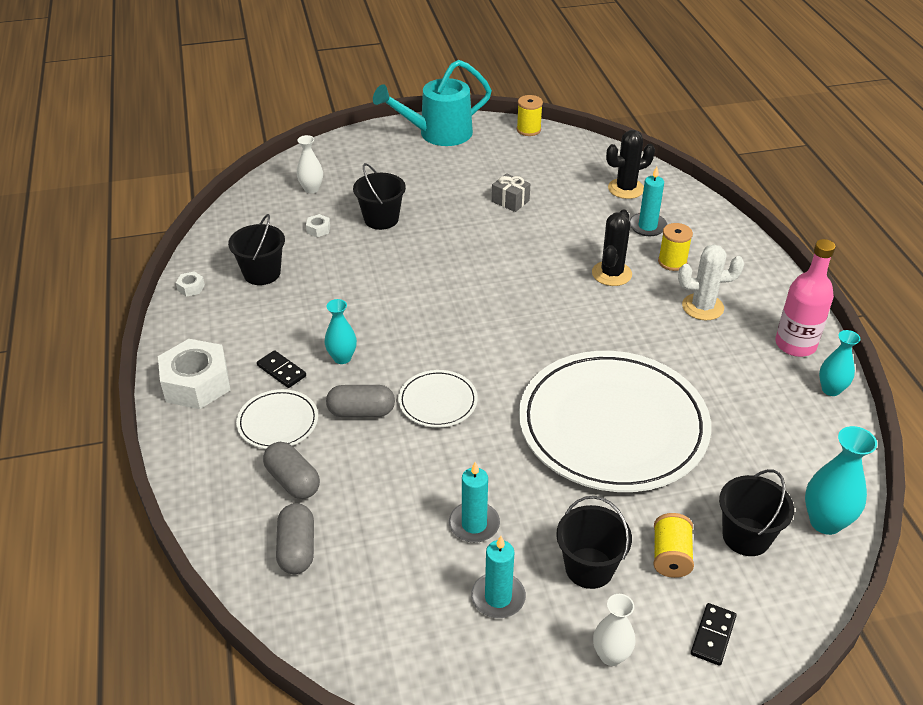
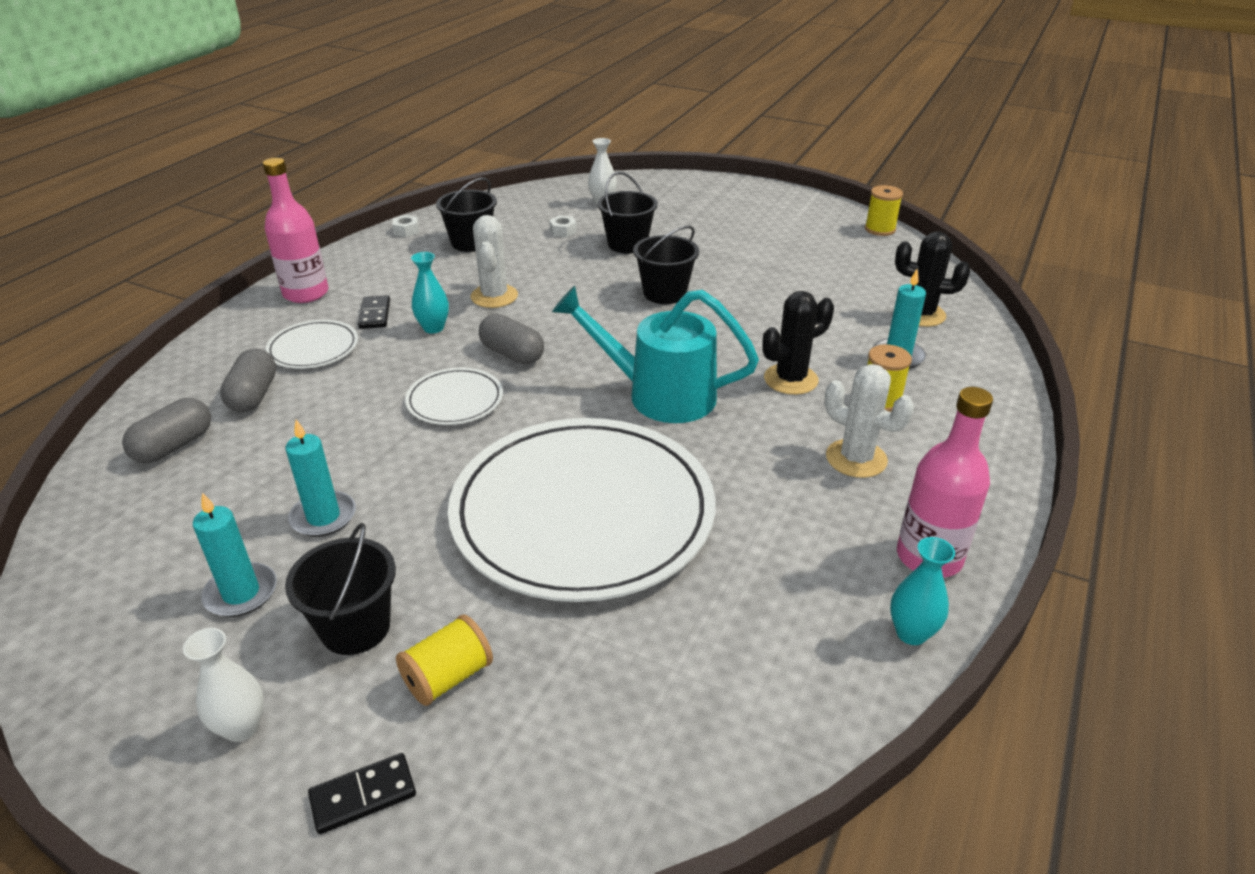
camera: 40 degrees right, 5 degrees down
(197, 383) = (306, 293): white nut -> pink bottle
(348, 310) = (494, 296): none -> white cactus
(361, 412) = (383, 374): grey capsule -> grey capsule (512, 354)
(437, 134) = (778, 202): turquoise watering can -> turquoise watering can (658, 394)
(510, 201) = (772, 277): grey gift -> none
(746, 536) = (560, 719): black bucket -> black bucket (664, 293)
(825, 522) = (683, 777): turquoise vase -> none

